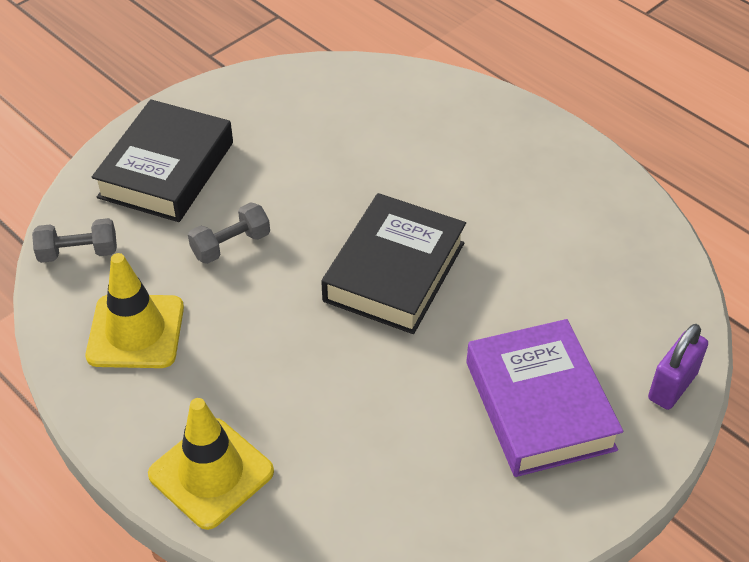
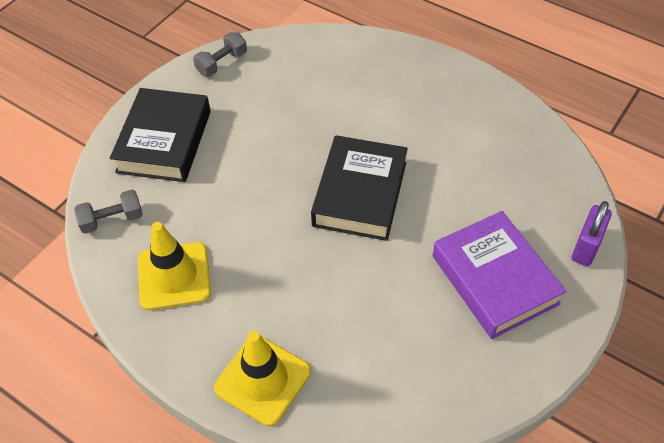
camera: 10 degrees left, 5 degrees up
(231, 245) = (230, 193): grey dumbbell -> grey dumbbell (222, 63)

